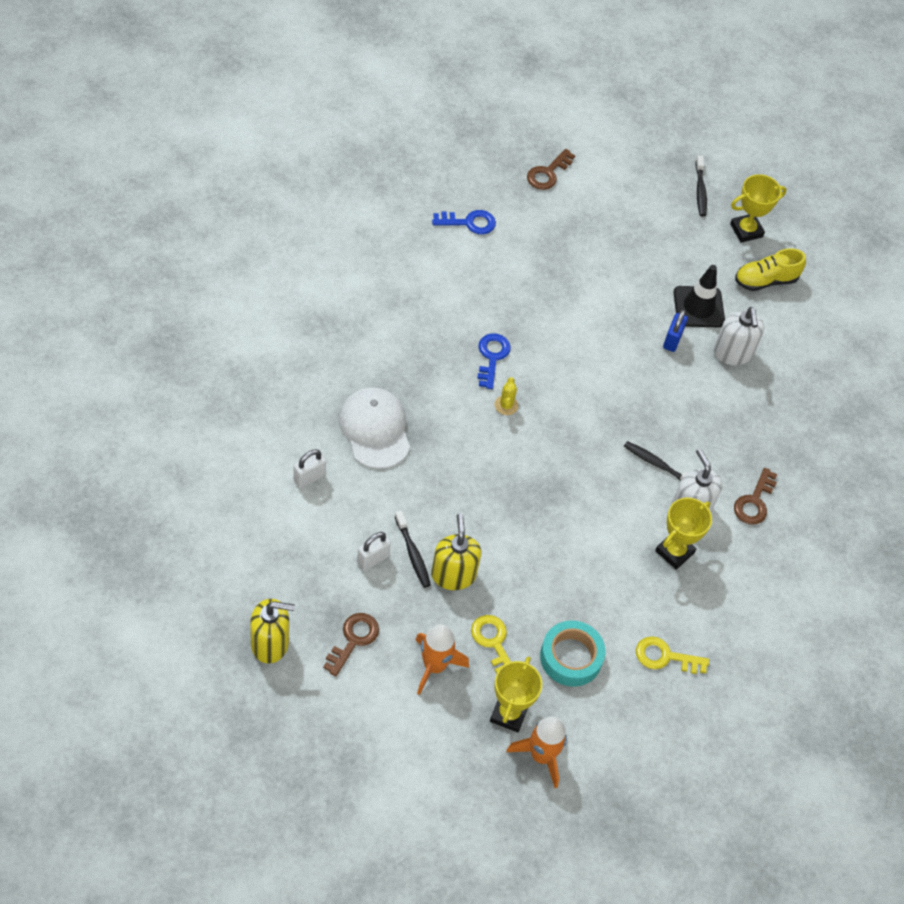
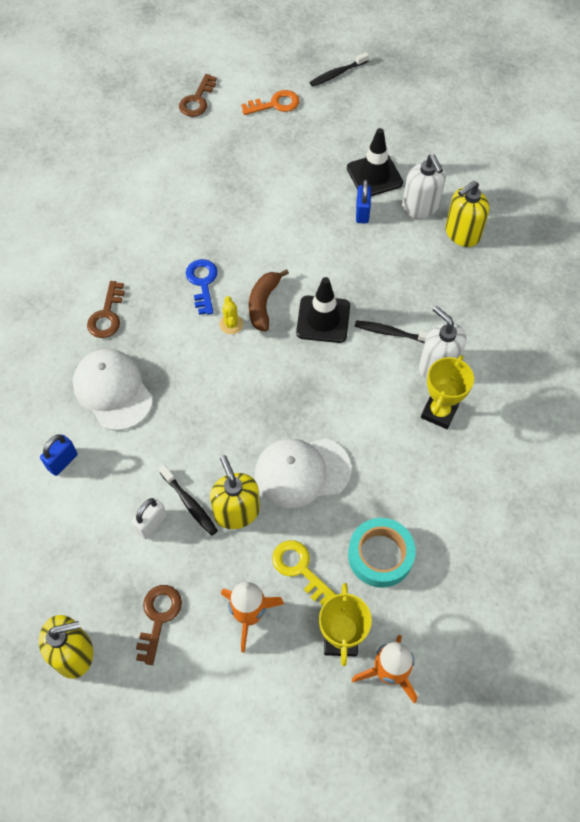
camera: 10 degrees left, 5 degrees up
(309, 478) = (62, 461): white padlock -> blue padlock
(469, 223) = (140, 166): blue key -> none
(525, 561) = (302, 472): none -> white cap
(543, 396) = (263, 304): none -> brown banana
(596, 430) = (323, 319): none -> black traffic cone
(625, 202) = (275, 104): none -> orange key
(665, 657) = (470, 521): yellow key -> none
(700, 190) = (337, 74): black toothbrush -> black toothbrush turned 75 degrees clockwise
(746, 230) = (390, 95): yellow trophy -> none
(754, 501) = (493, 338): brown key -> brown key (107, 315)
(764, 392) = (462, 233): none -> yellow soap dispenser
(765, 280) = (424, 133): yellow shoe -> none

